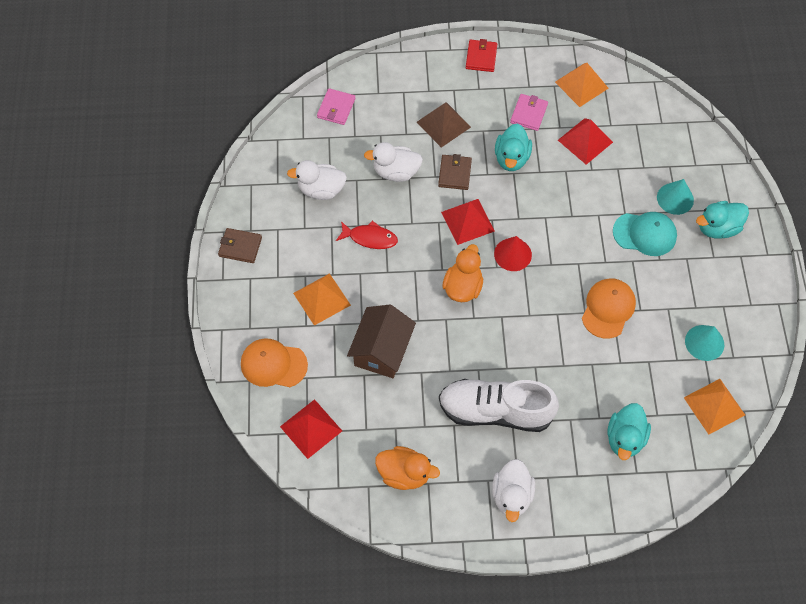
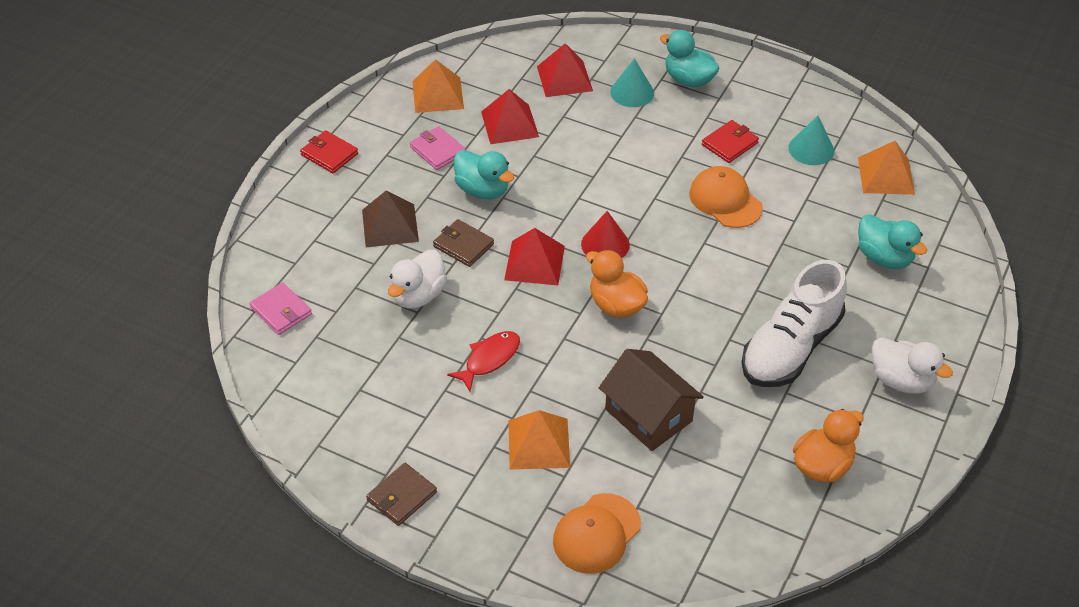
camera: 60 degrees left, 15 degrees down
(311, 428) = (710, 533): red pyramid -> red pyramid (564, 78)
(321, 190) = (385, 376): white duck -> none
(645, 234) = (657, 133): turquoise cap -> none
(669, 286) = (729, 144): none -> red wallet
(717, 228) = (688, 80): turquoise duck -> turquoise duck turned 120 degrees clockwise

